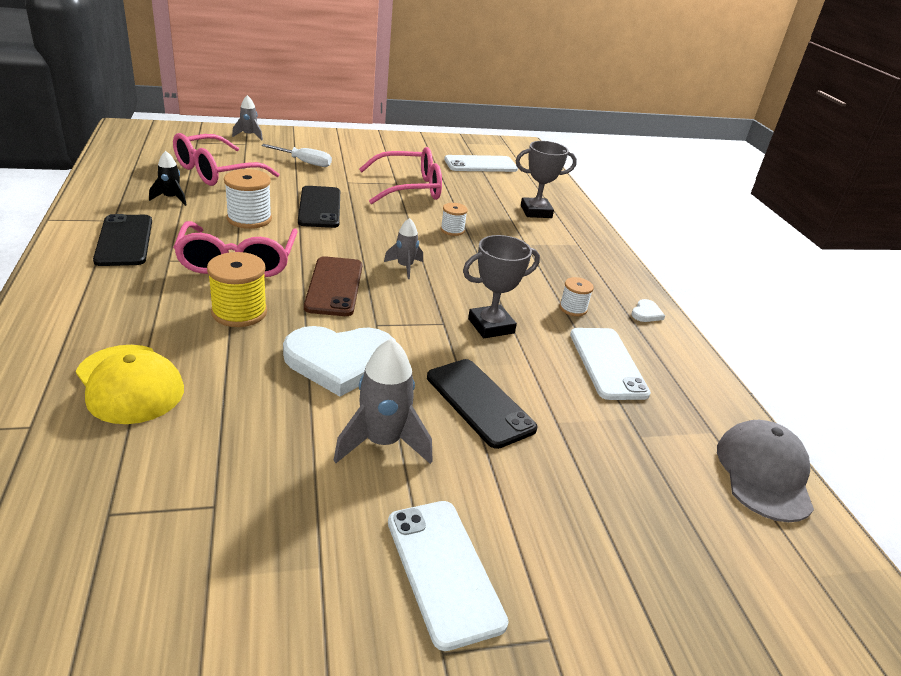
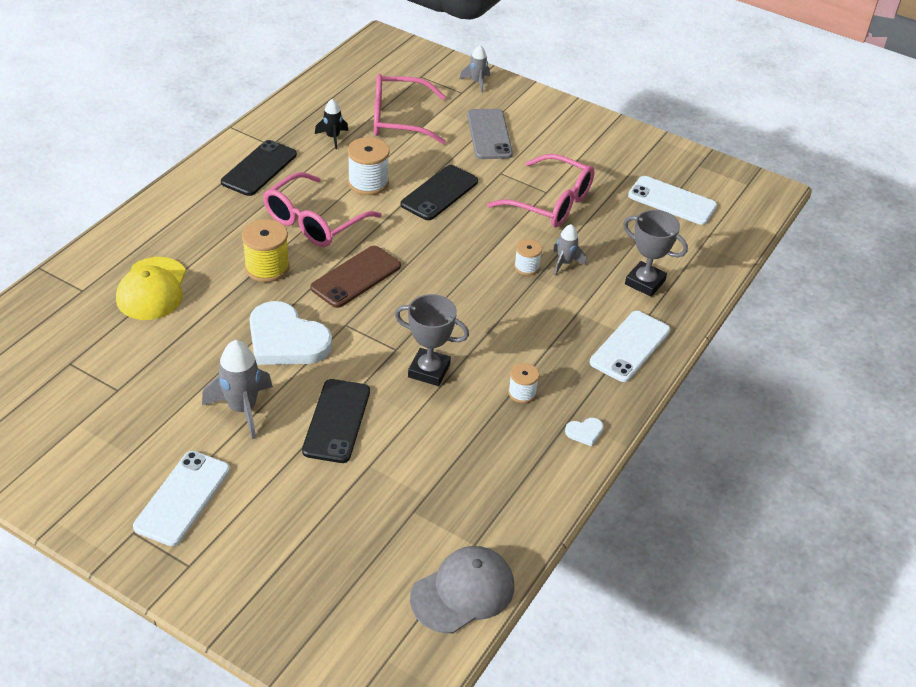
camera: 45 degrees right, 10 degrees up
(305, 162) = (489, 134): white screwdriver -> grey phone
(405, 267) = (433, 285): grey rocket -> grey rocket (565, 263)
(607, 363) = (476, 450): white phone -> white phone (630, 346)

